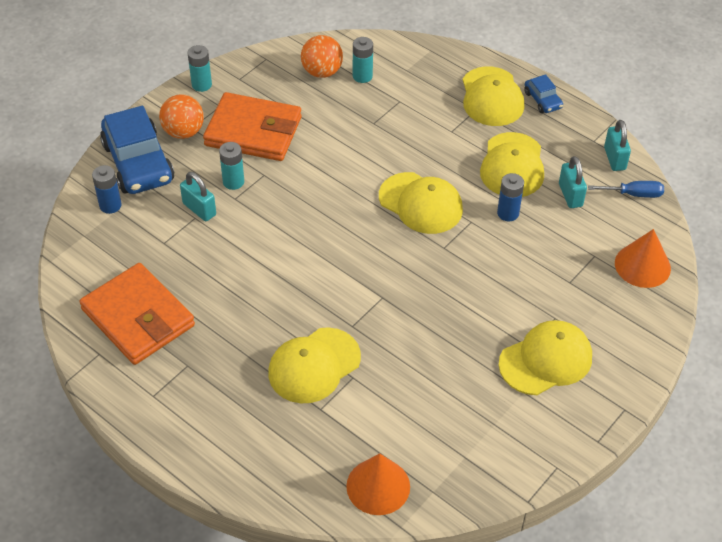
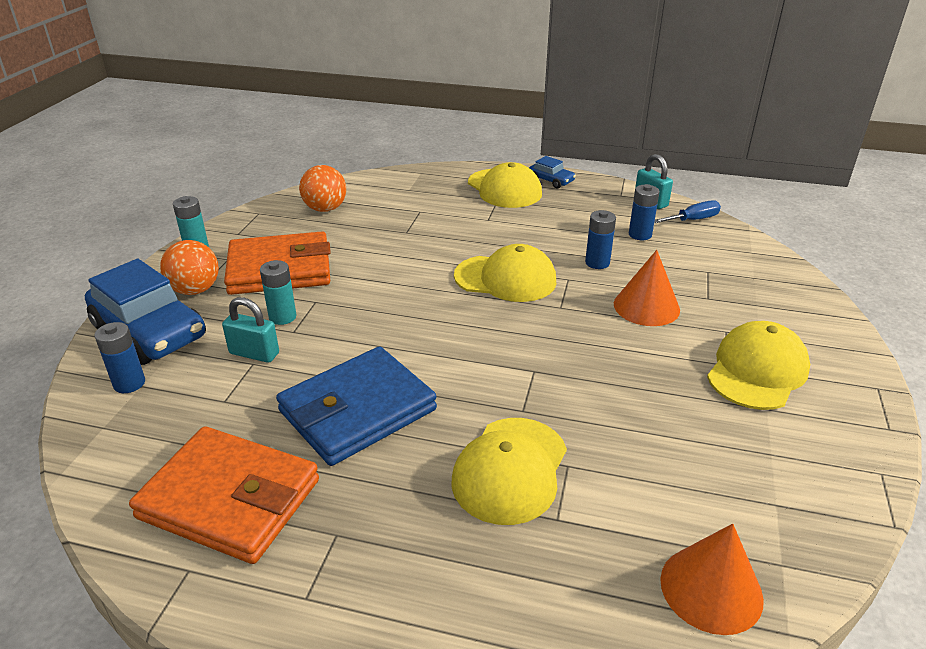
camera: 25 degrees left, 15 degrees down
(243, 283) = (357, 410): none -> blue wallet
(362, 76) = (369, 203): turquoise battery -> none
(512, 165) = (567, 228): yellow cap -> none
(570, 195) = (640, 235): turquoise padlock -> blue battery
(642, 265) = (756, 266): orange cone -> orange cone (646, 306)

